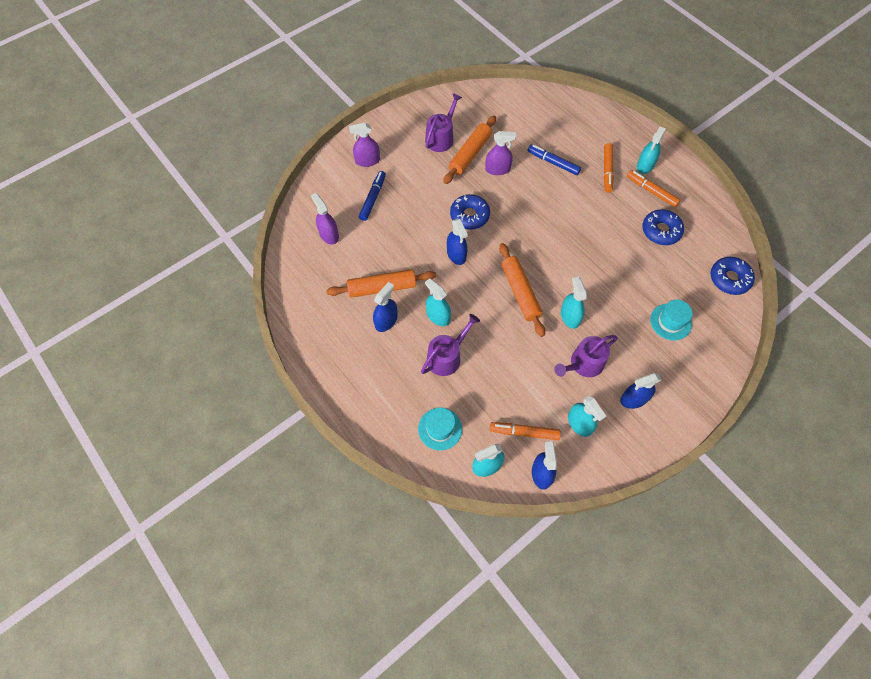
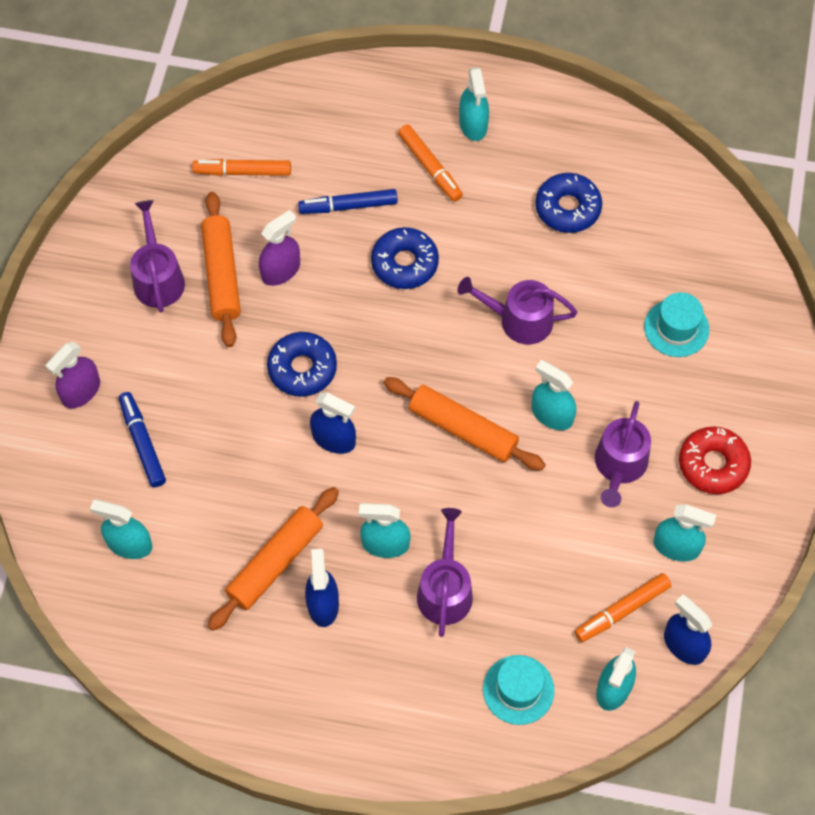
camera: 40 degrees left, 0 degrees up
(329, 235) = (129, 544): purple spray bottle -> turquoise spray bottle
(591, 264) = (519, 320): none -> purple watering can
(634, 399) = (713, 464): blue spray bottle -> red donut
(651, 191) = (511, 158): orange marker -> orange marker (242, 172)
(729, 279) = (700, 216): blue donut -> blue donut (404, 263)

